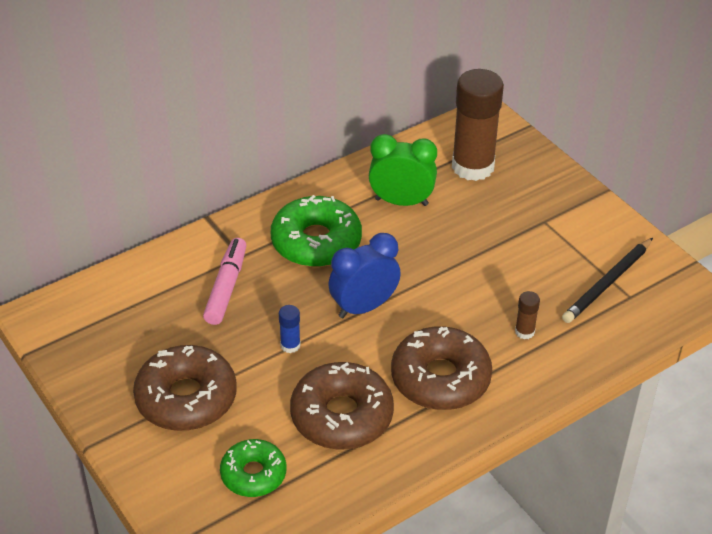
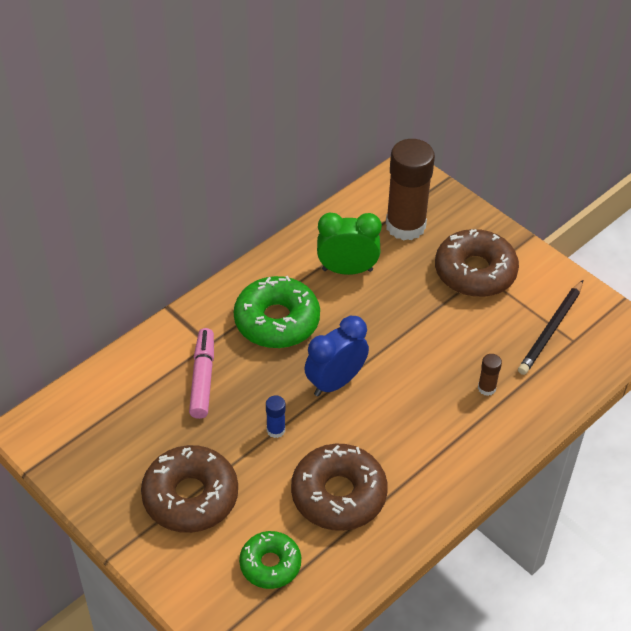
camera: 10 degrees left, 5 degrees up
(440, 378) = (420, 445): brown donut -> brown donut (475, 272)

